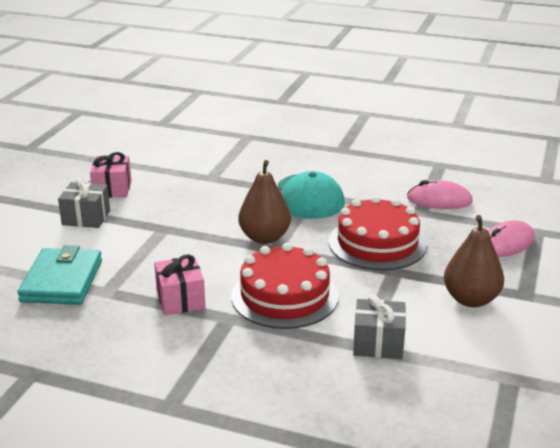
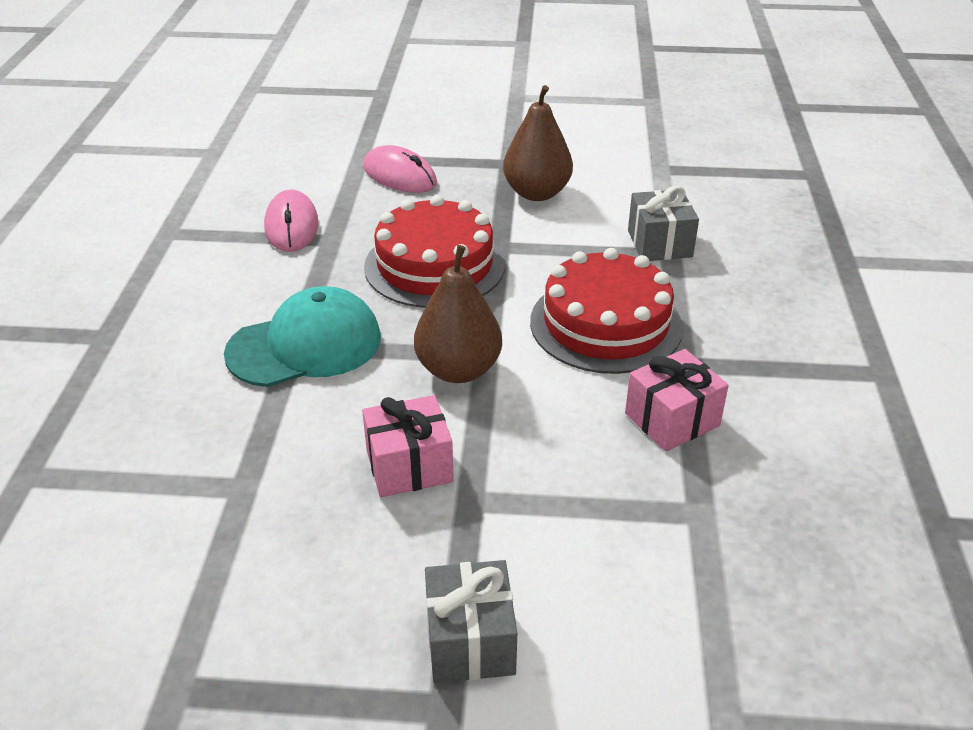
camera: 105 degrees left, 10 degrees up
(62, 281) = (707, 586): turquoise wallet -> none
(112, 189) = (324, 642): pink gift -> pink gift (409, 466)

